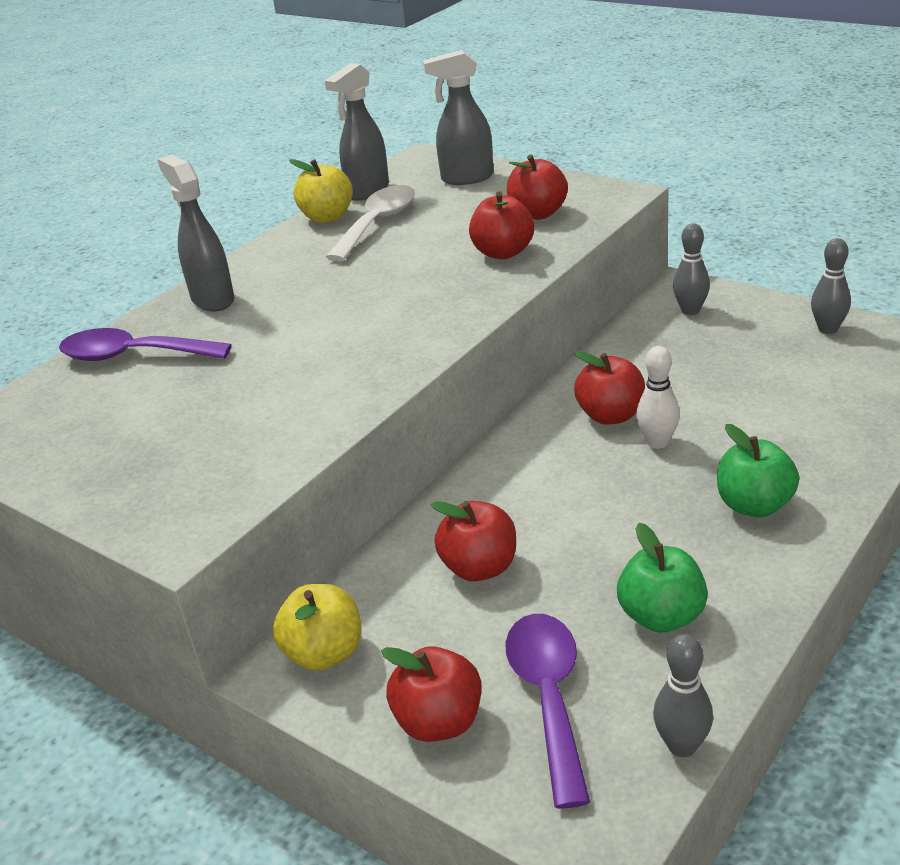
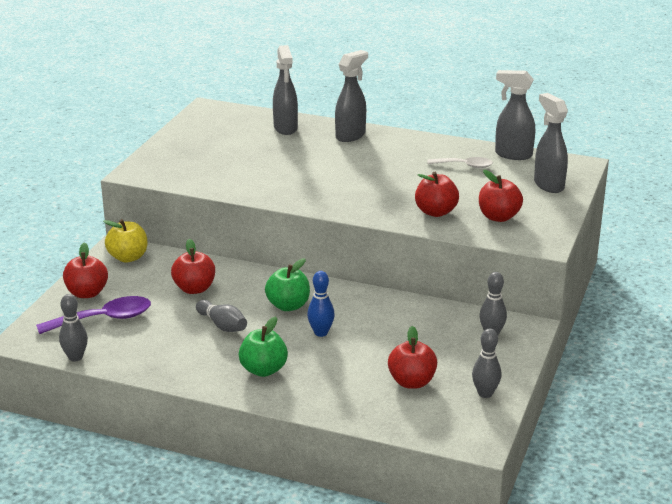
camera: 70 degrees right, 5 degrees down
(133, 356) = (285, 128): purple spoon -> grey spray bottle
(327, 217) = (468, 148): yellow apple -> none
(377, 223) = (465, 166): white spoon -> white spoon, size x0.64
(610, 415) = (346, 314): red apple -> red apple (412, 382)
(611, 541) = (222, 325): none -> grey bowling pin
(657, 442) = (321, 333): white bowling pin -> blue bowling pin
(661, 616) = (163, 345): green apple -> green apple (288, 305)

